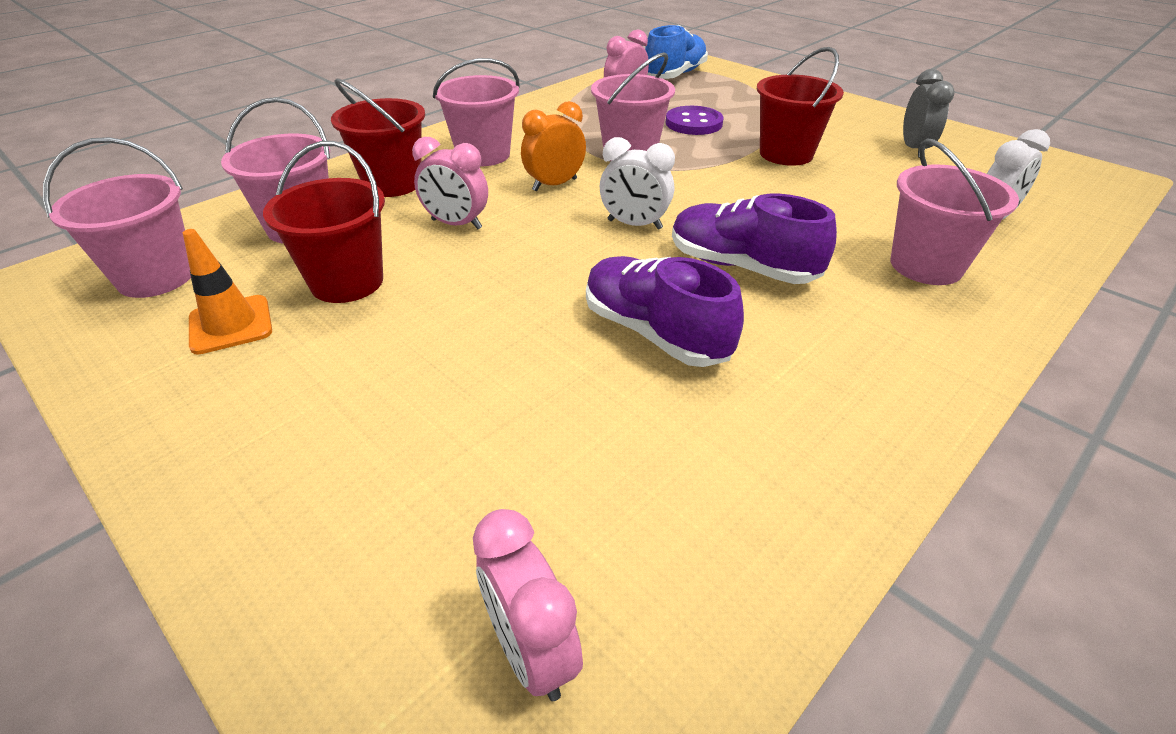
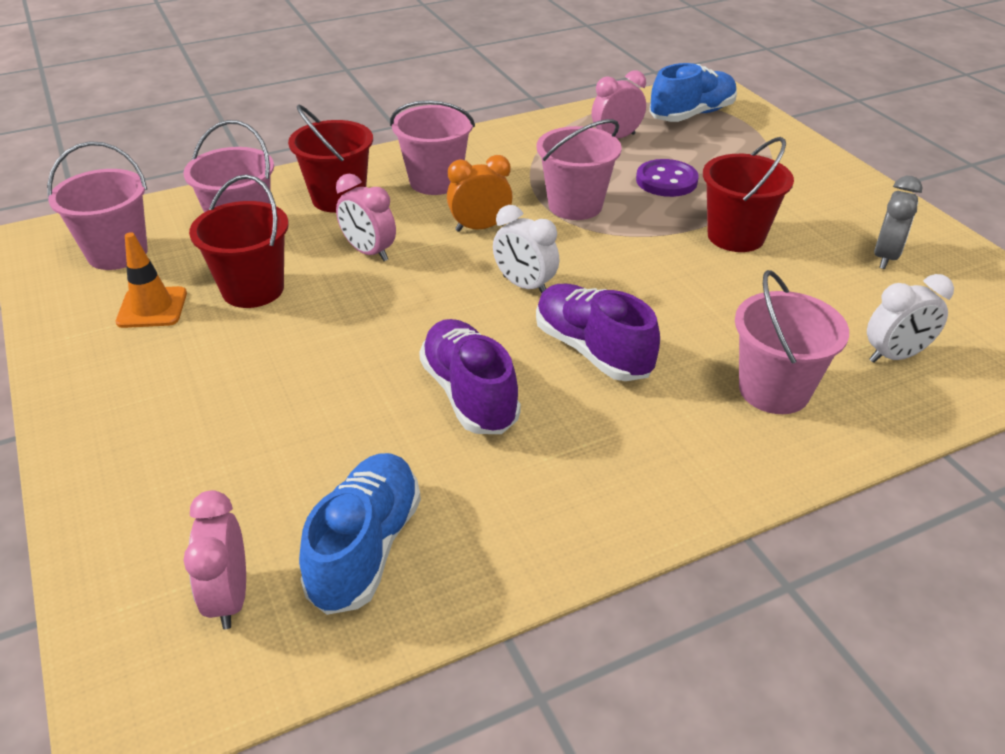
camera: 20 degrees right, 0 degrees up
(661, 529) = (365, 548): none -> blue shoe

